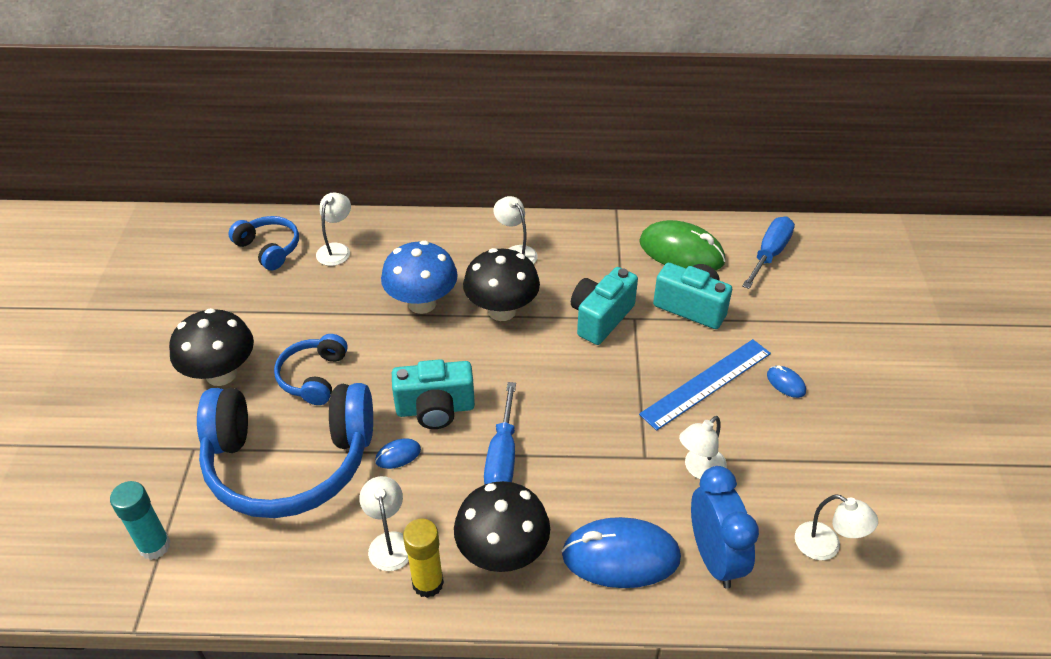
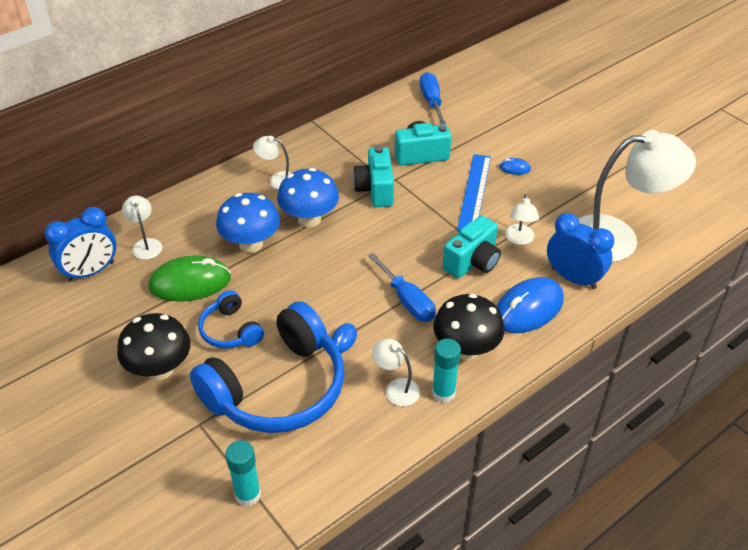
camera: 40 degrees left, 0 degrees up
(269, 249) = (91, 272): blue headphones -> blue clock
(428, 583) = (443, 393): yellow glue stick -> turquoise glue stick
(435, 409) = (335, 300): turquoise camera -> turquoise camera (472, 262)
(502, 310) = (309, 219): black mushroom -> blue mushroom
(681, 252) = (380, 126): green mouse -> green mouse (190, 283)
(826, 546) = (617, 238): white lamp -> white lamp, size x2.29

